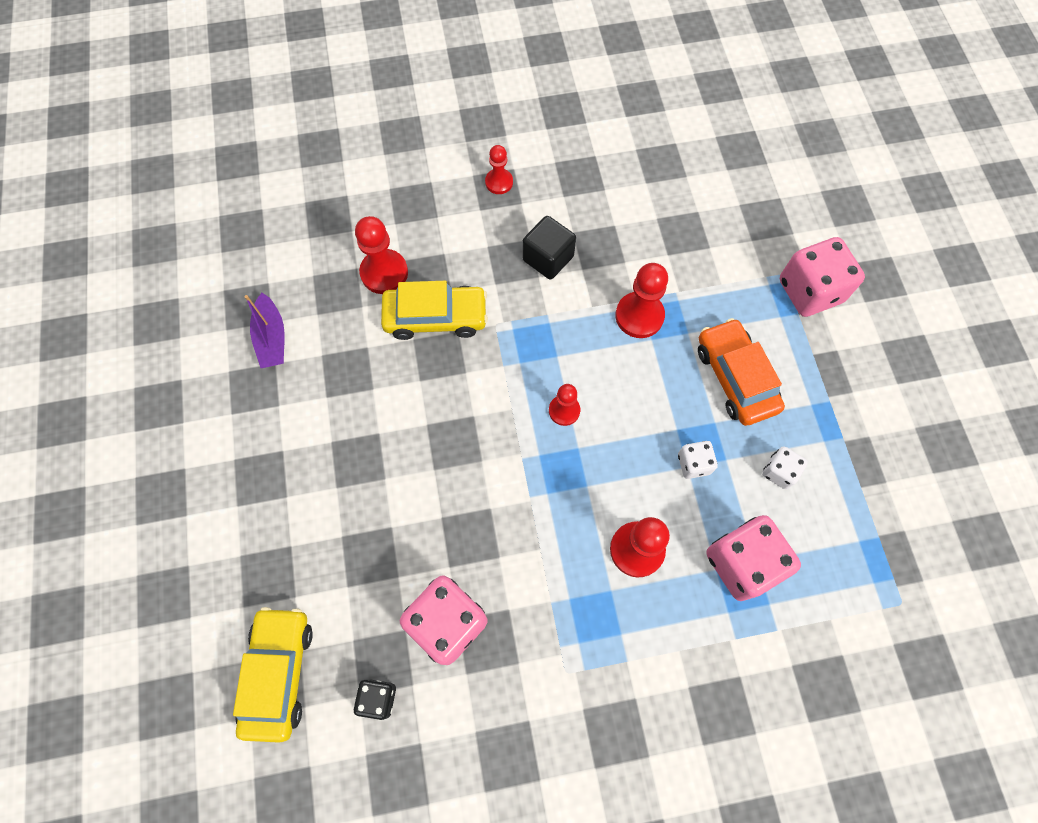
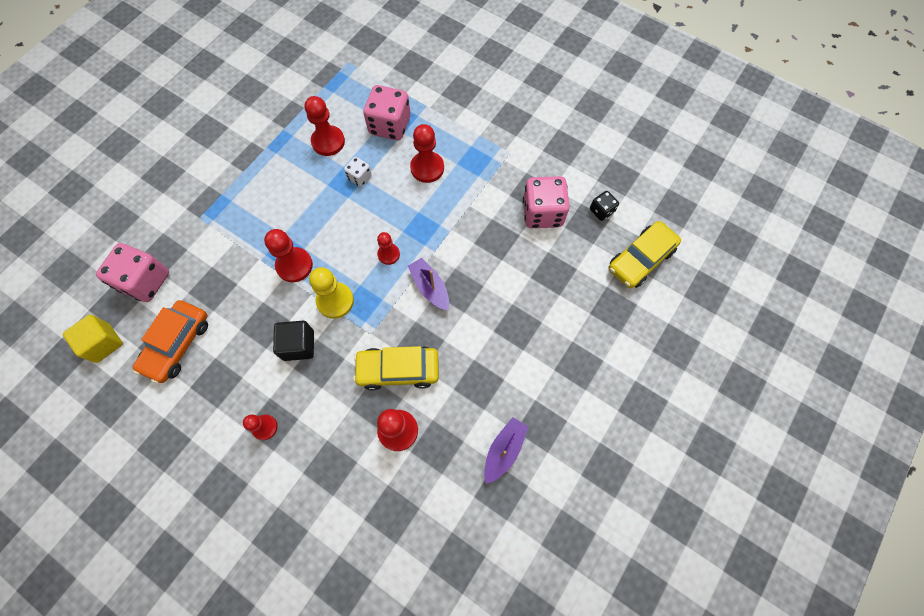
camera: 135 degrees left, 0 degrees up
(435, 317) = (398, 370): yellow car -> yellow car turned 45 degrees counterclockwise
(486, 417) = (430, 287): none -> purple boat
(562, 321) = (335, 301): none -> yellow pawn
(705, 122) = (103, 343): none -> yellow cube
(735, 378) = (291, 194): orange car -> orange car (177, 344)
(779, 472) = (328, 142): white dice -> red pawn
(809, 291) = (200, 198): pink dice -> pink dice (145, 281)

